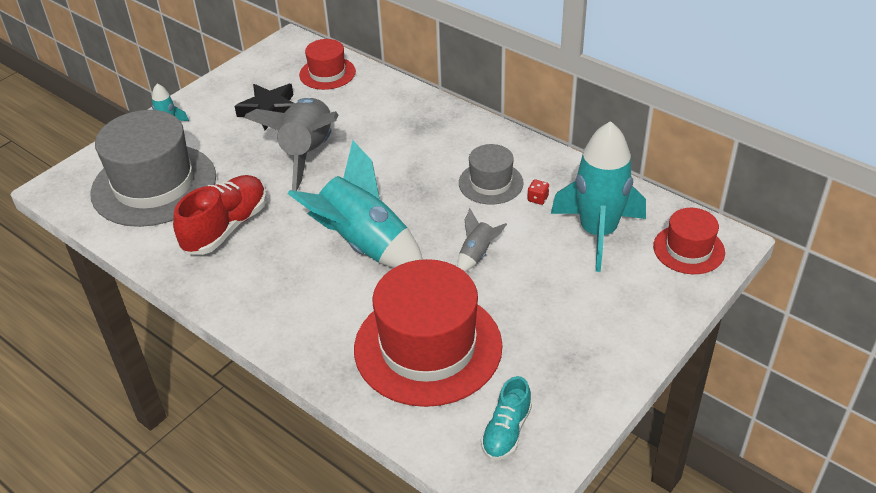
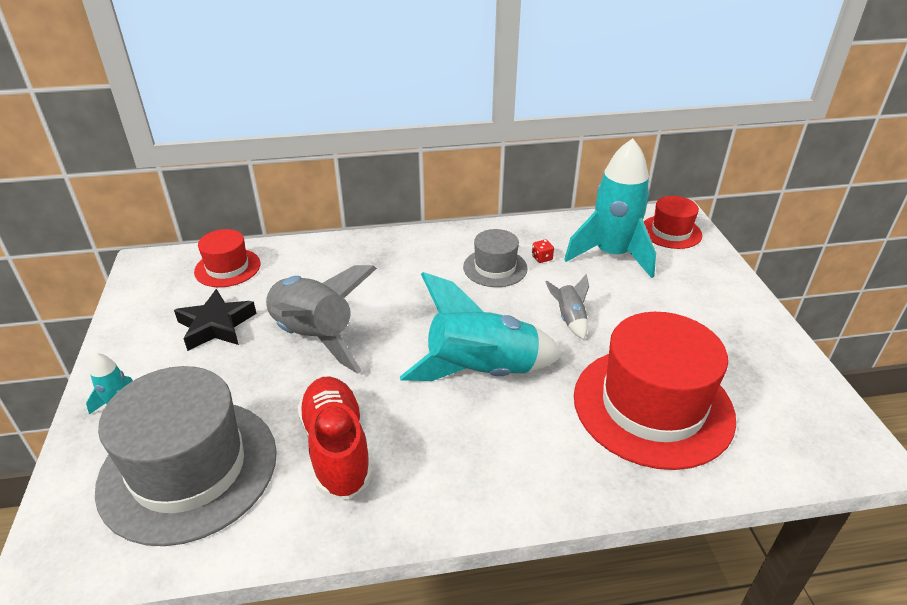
camera: 50 degrees left, 5 degrees down
(506, 431) = (792, 417): turquoise shoe -> none

